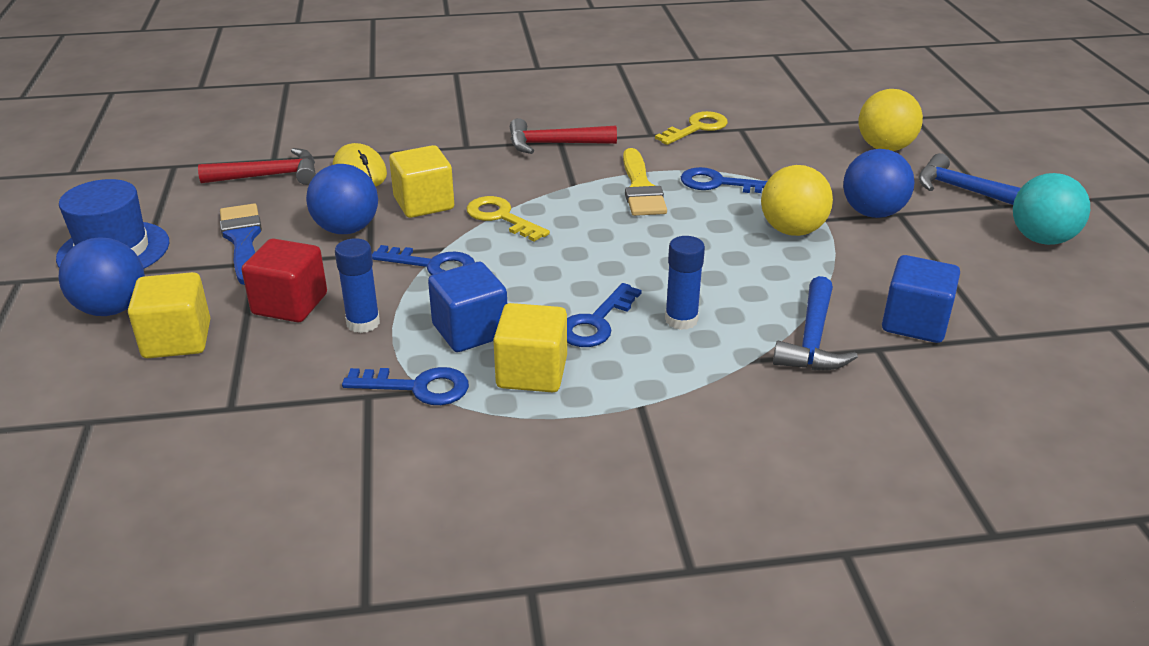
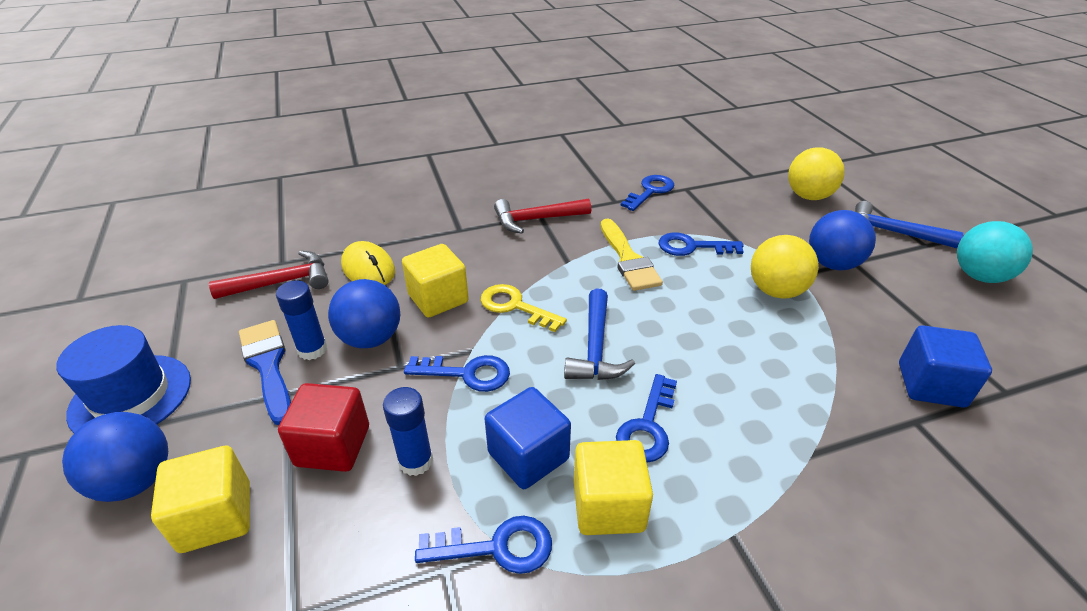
camera: 10 degrees left, 5 degrees up
(681, 320) = (725, 411): blue glue stick -> blue glue stick (312, 349)
(697, 128) = (650, 191): yellow key -> blue key
(812, 340) = (854, 419): blue hammer -> blue hammer (595, 348)

